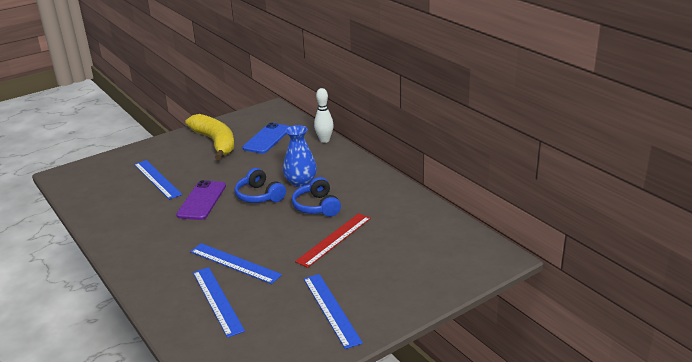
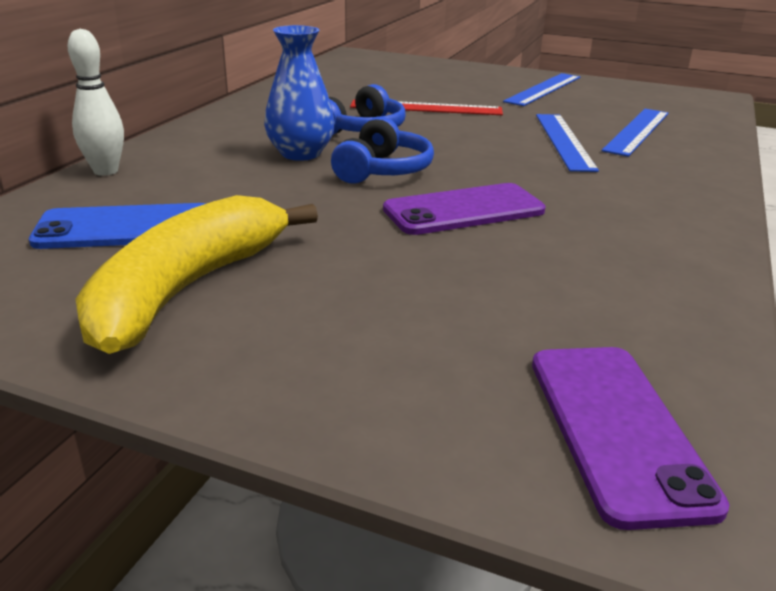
camera: 125 degrees left, 0 degrees up
(85, 178) = (617, 429): none -> purple phone
(157, 179) = (457, 293): blue ruler -> none

